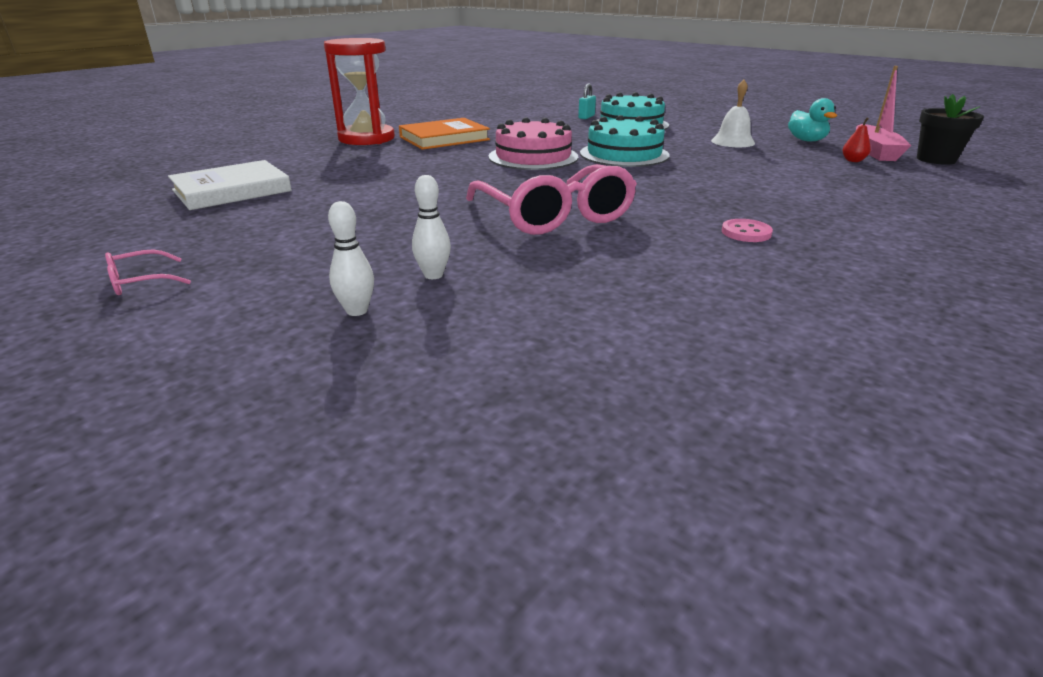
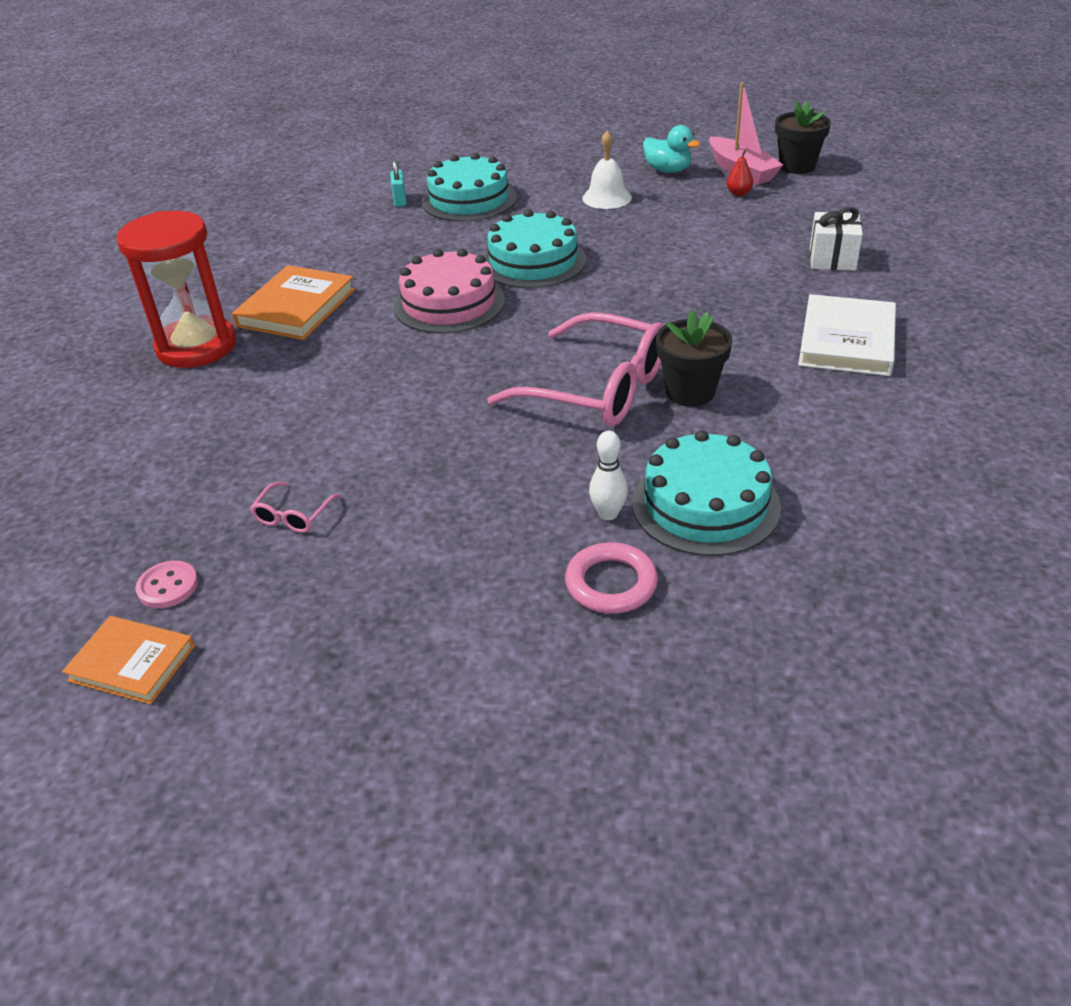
camera: 35 degrees left, 10 degrees up
(66, 231) = (132, 663): none -> orange book
(139, 282) = (365, 667): pink glasses -> pink glasses (293, 516)
(232, 190) = (203, 510): white book -> white book (846, 341)
(357, 311) = (611, 583): white bowling pin -> pink ring
(515, 299) = (705, 504): none -> turquoise cake
(624, 238) = (690, 392): none -> black flower pot
(746, 233) = (768, 340): pink button -> pink button (168, 586)
(892, 208) = (832, 258): none -> white gift

